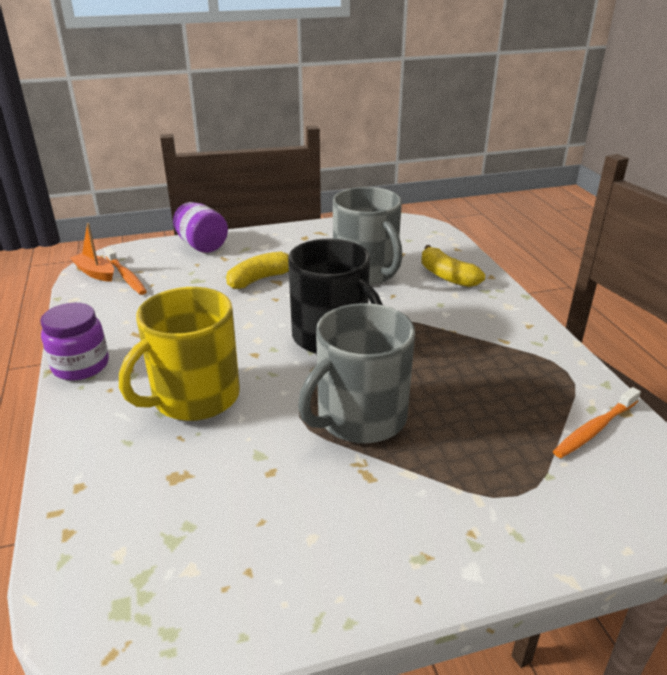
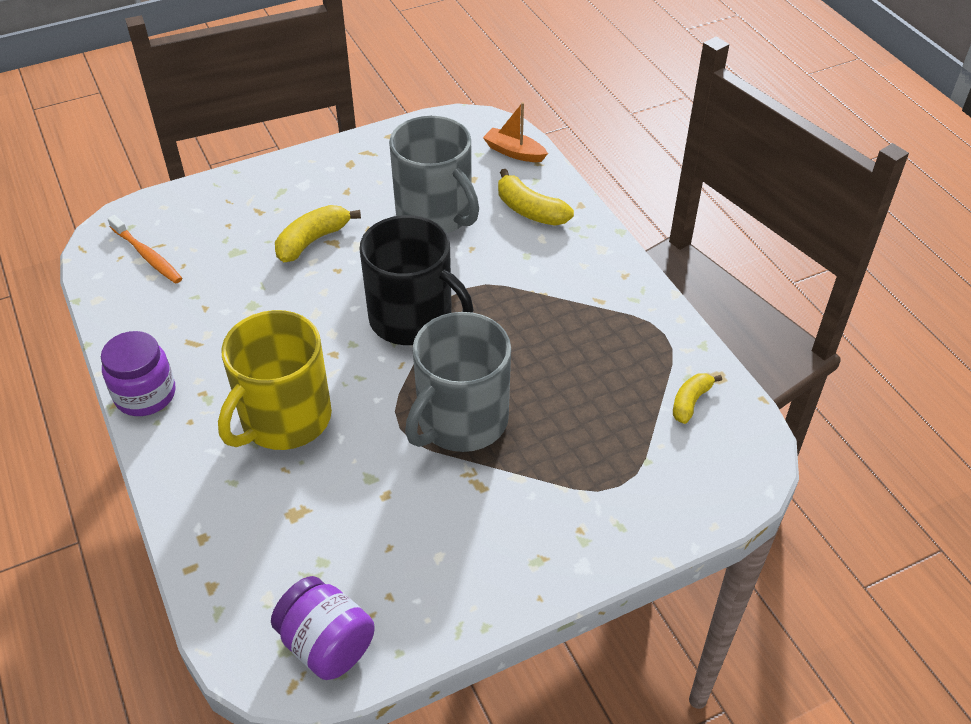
camera: 10 degrees left, 15 degrees up
(95, 273) = (106, 254): orange boat -> orange boat (514, 152)
(202, 245) = (225, 192): purple jar -> purple jar (327, 644)
(595, 429) = (690, 402): orange toothbrush -> yellow banana

